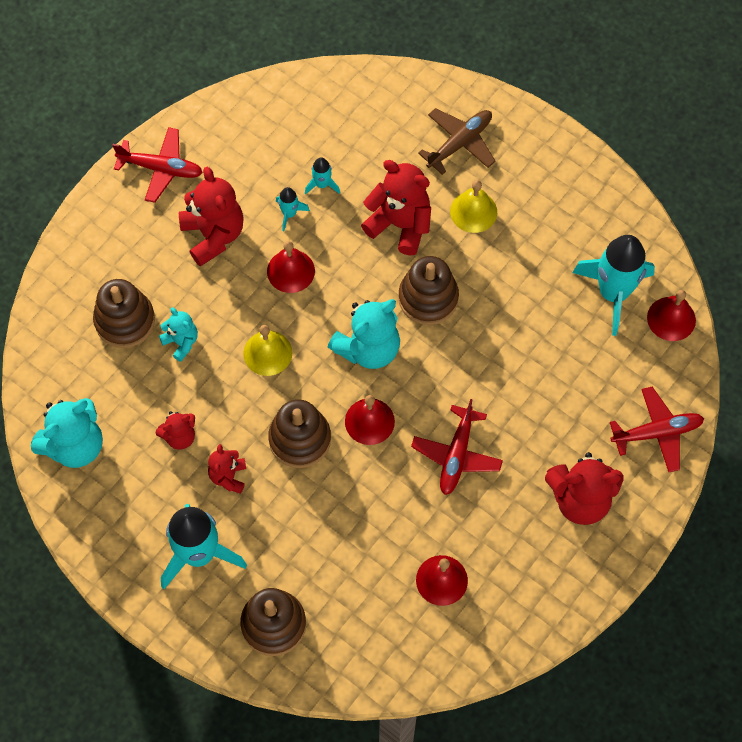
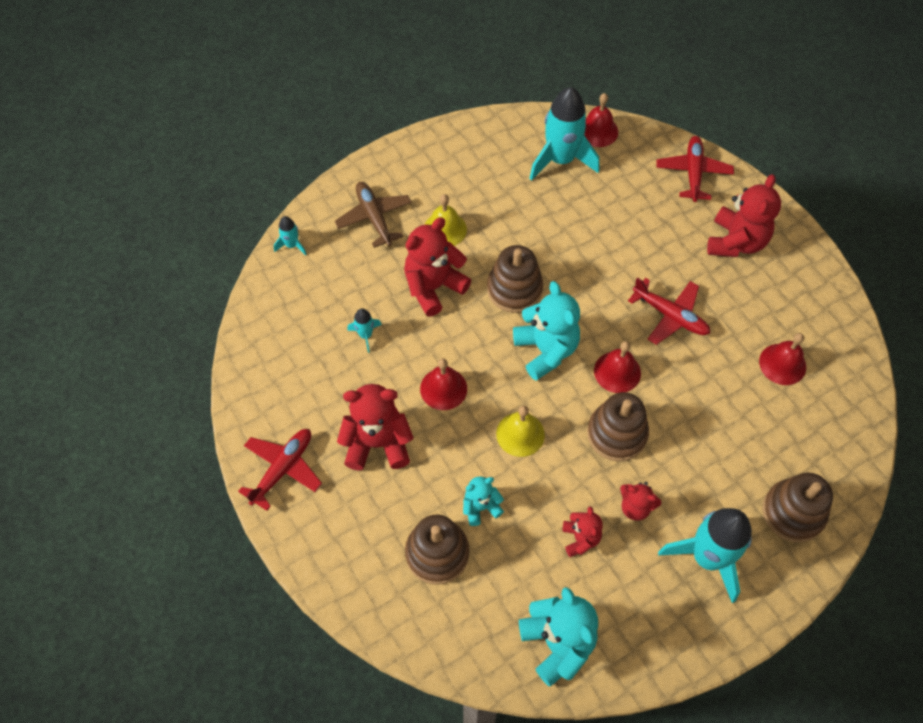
camera: 70 degrees left, 5 degrees down
(289, 214) = (384, 371): turquoise rocket -> turquoise rocket (292, 245)

